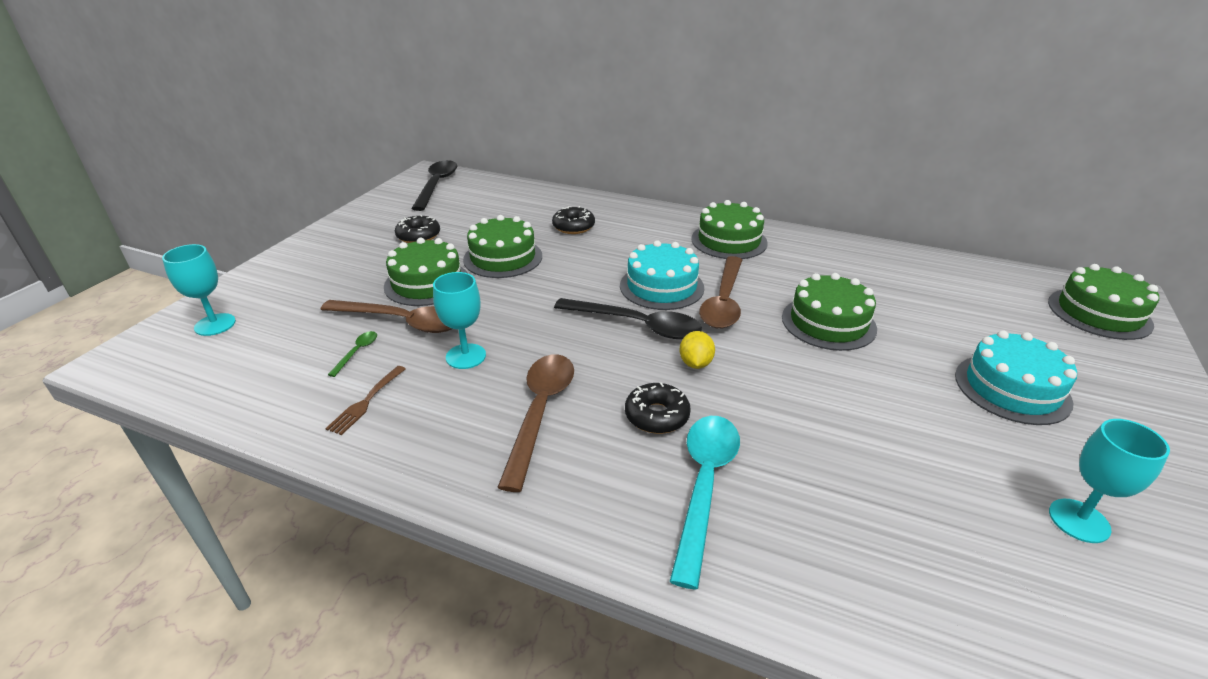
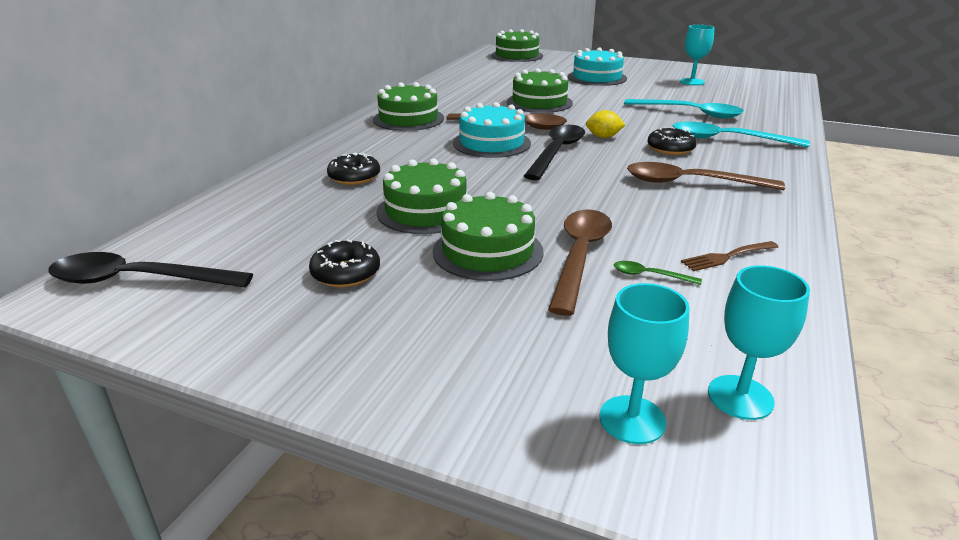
camera: 90 degrees left, 5 degrees down
(366, 402) = (727, 257): brown fork -> brown fork turned 135 degrees clockwise
(466, 356) = (630, 216): turquoise goblet -> turquoise goblet (740, 397)
(837, 470) = (690, 113): none -> turquoise spoon

